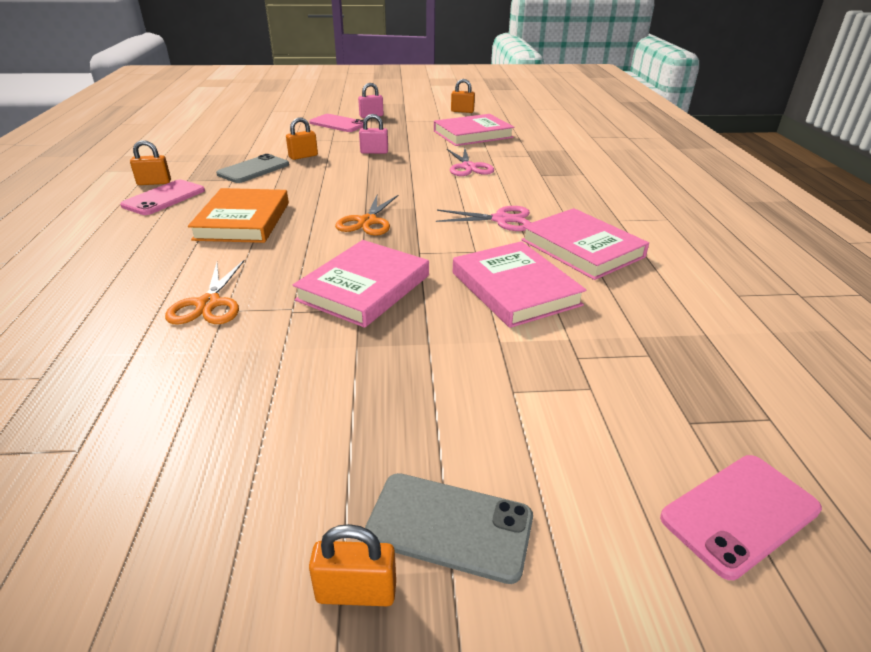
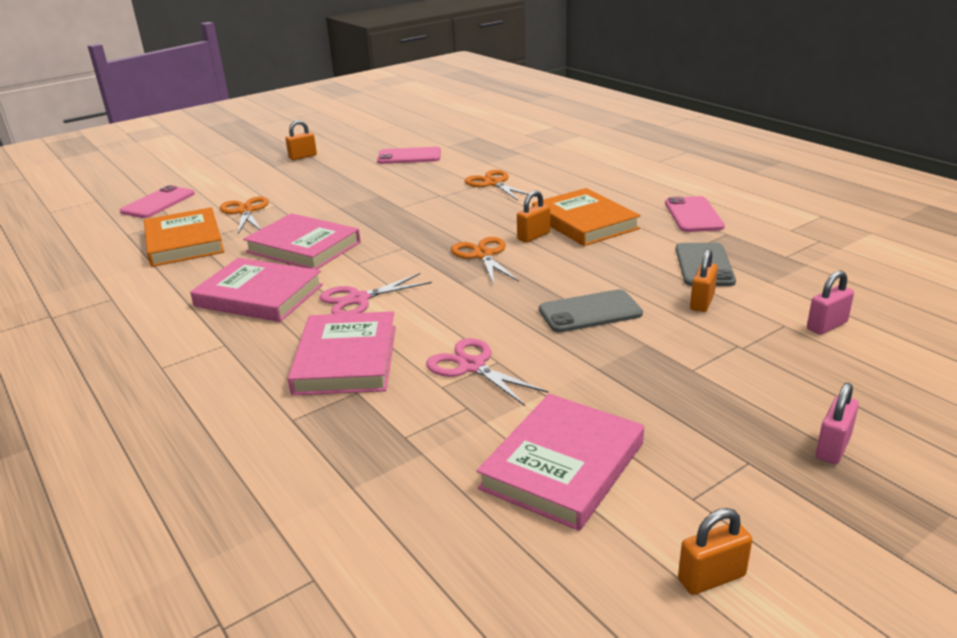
camera: 150 degrees right, 5 degrees down
(154, 183) = (744, 221): orange padlock -> orange padlock (533, 236)
(338, 124) = (823, 392): pink phone -> pink phone (409, 156)
(364, 288) = (413, 216): pink book -> pink book (346, 359)
(374, 152) = (637, 345): pink padlock -> pink padlock (827, 326)
(449, 526) = (280, 171): grey phone -> grey phone (590, 312)
(565, 395) = (245, 211): none -> orange scissors
(665, 356) = (184, 242): none -> orange book

